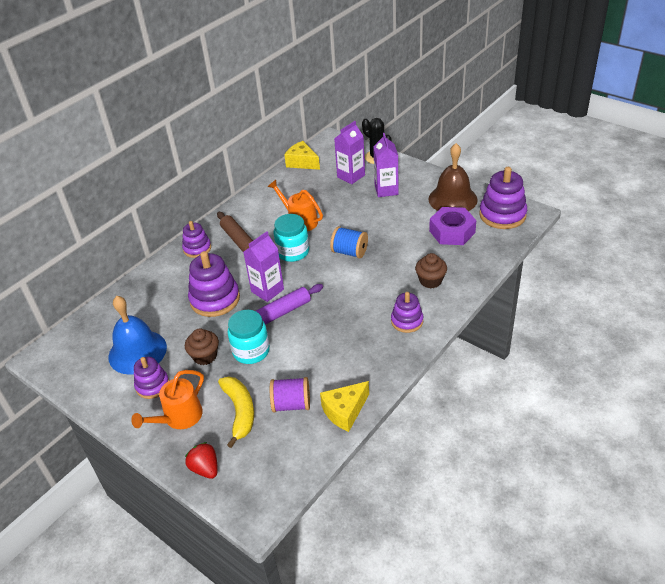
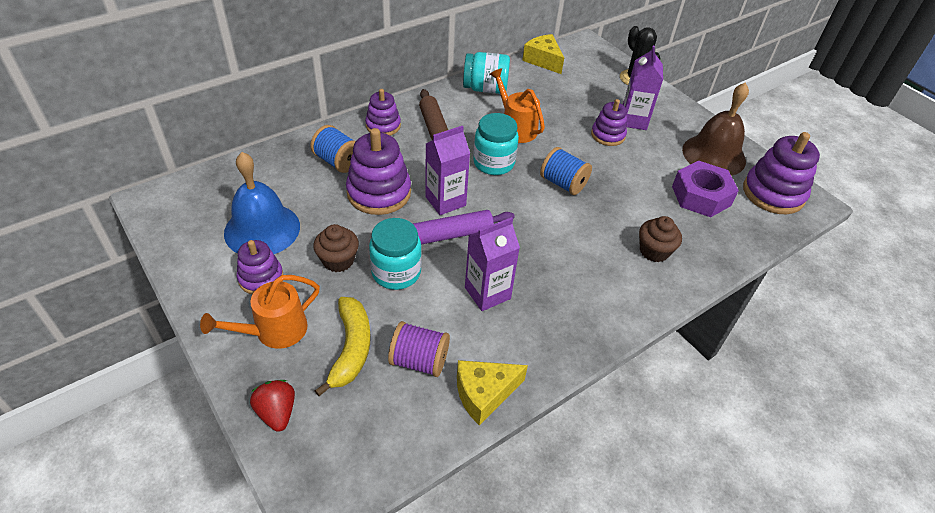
camera: 10 degrees right, 5 degrees up
(173, 286) = (338, 162): none -> blue spool
(265, 197) = (485, 89): none -> turquoise jar
(351, 176) = (596, 92): purple carton -> purple carton (487, 293)
(407, 321) = (606, 295): purple stacking toy -> purple stacking toy (608, 135)

